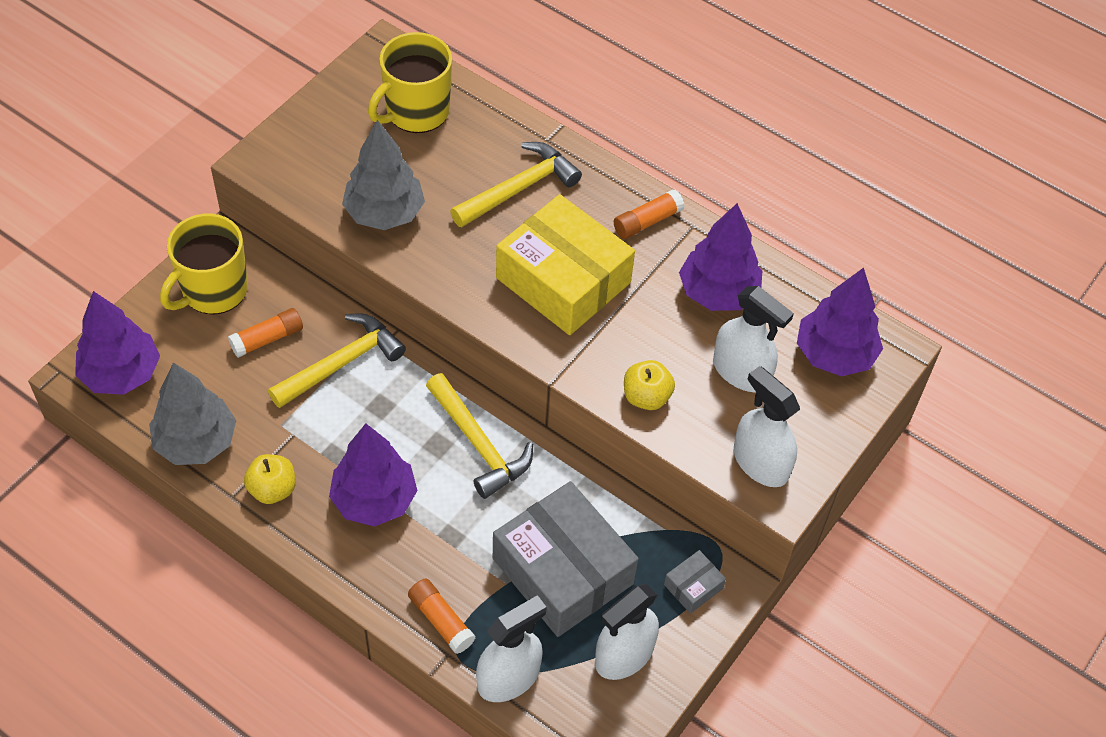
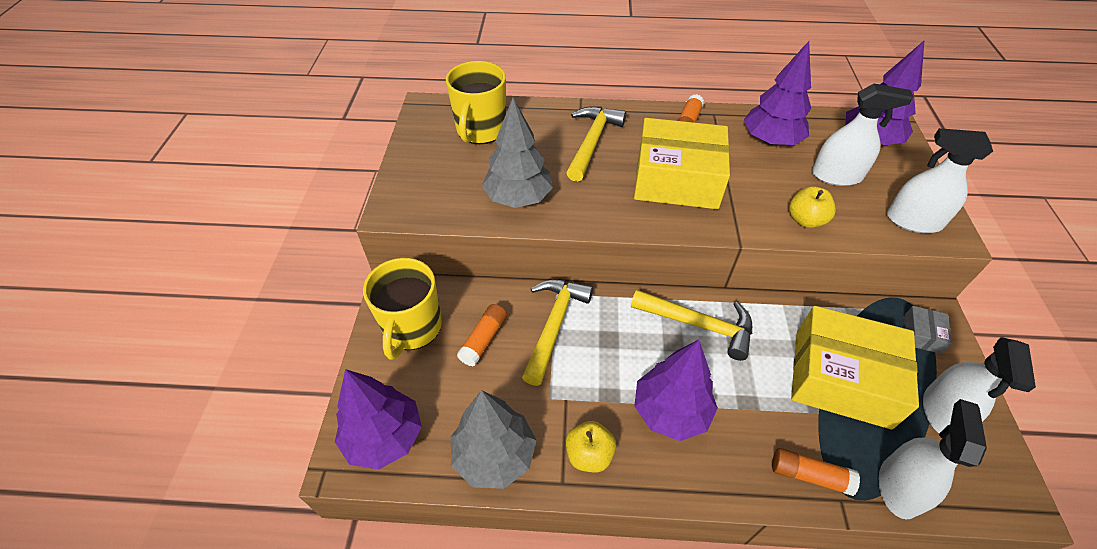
camera: 30 degrees left, 5 degrees down
(563, 571) = (841, 378): grey box -> yellow box

